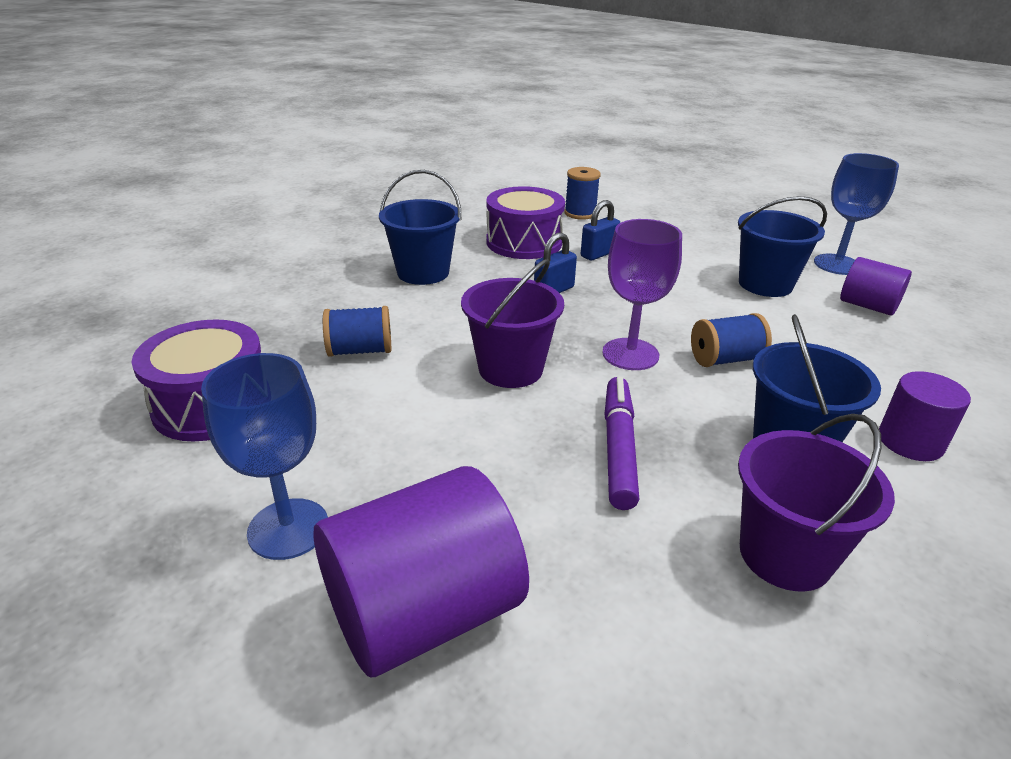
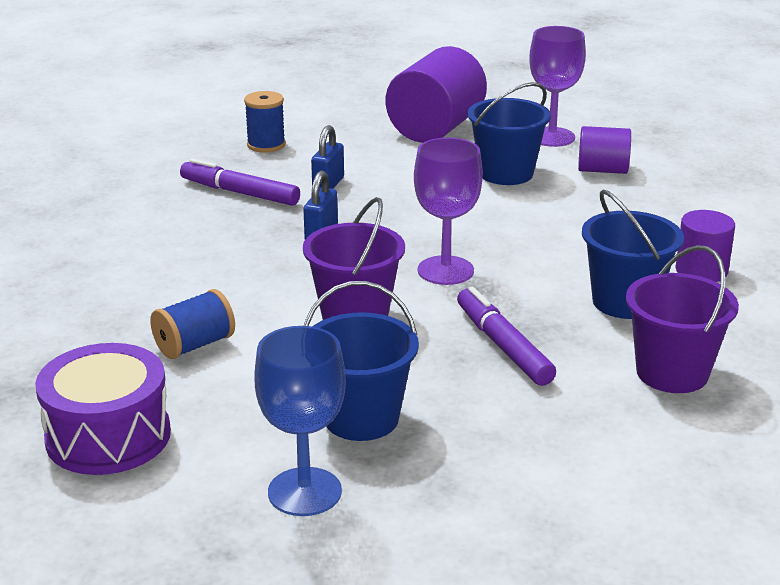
camera: 30 degrees left, 5 degrees down
(423, 272) = (167, 254): blue bucket -> blue bucket (361, 418)
(423, 612) = (468, 497): purple cylinder -> purple cylinder (436, 128)
(524, 242) = (240, 193): purple drum -> purple marker
(725, 359) = (526, 251): blue spool -> none
(837, 264) = (551, 137): blue goblet -> purple goblet

